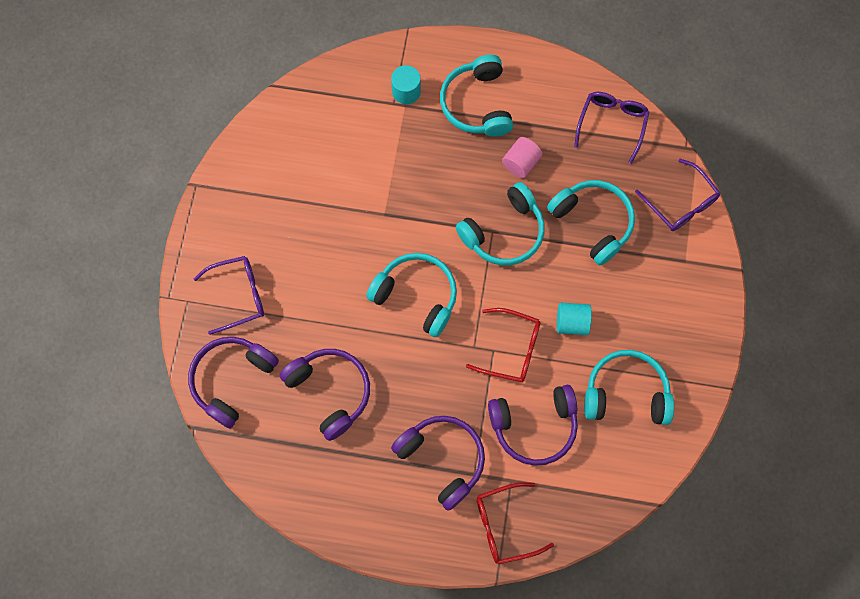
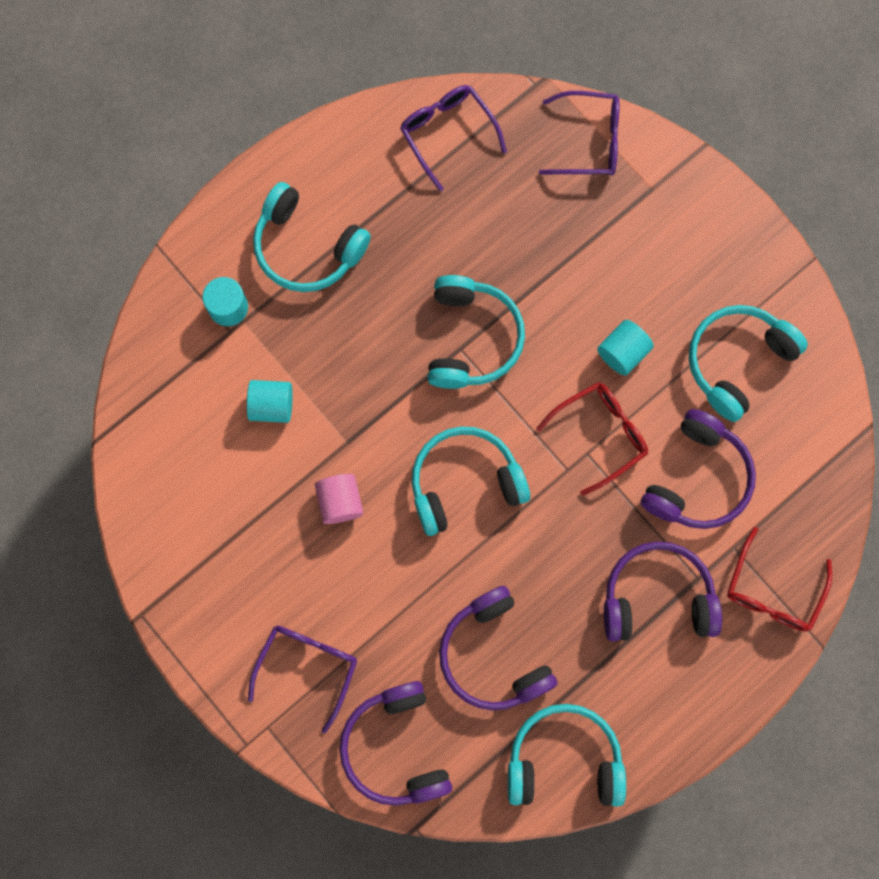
camera: 50 degrees left, 5 degrees up
(330, 392) = (493, 655): purple headphones -> purple headphones turned 120 degrees counterclockwise
(371, 158) = (272, 405): none -> turquoise cylinder
(521, 163) = (411, 259): pink cylinder -> pink cylinder (340, 502)
(593, 222) = (536, 242): turquoise headphones -> turquoise headphones (564, 760)

